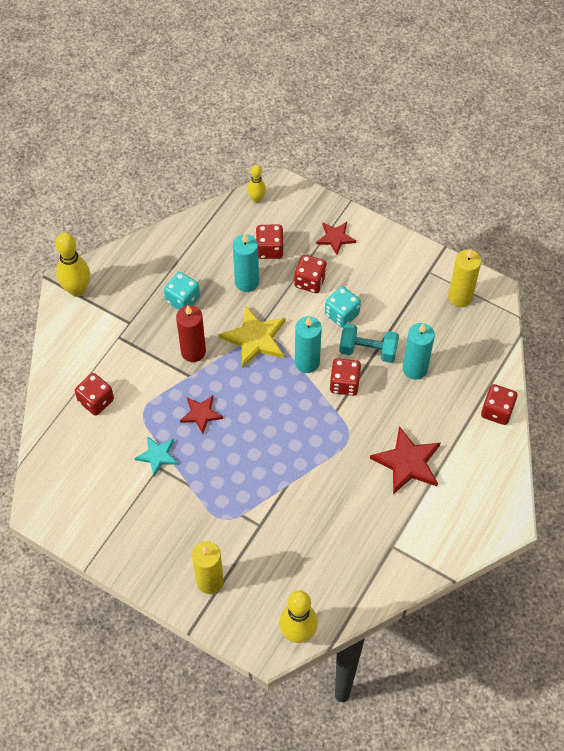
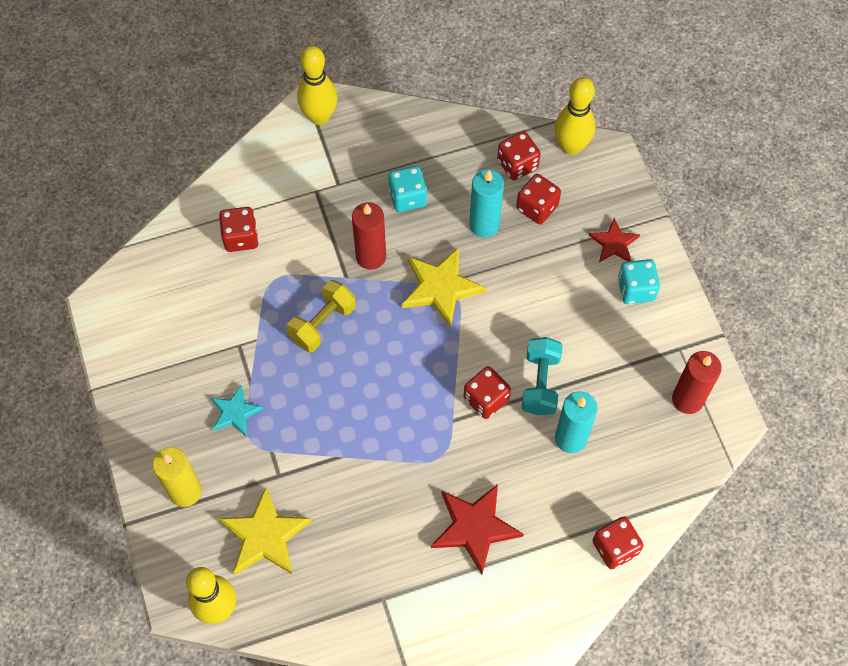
camera: 40 degrees right, 5 degrees up
(157, 456) = (247, 333): turquoise star -> turquoise star (235, 412)
(201, 414) = (322, 323): red star -> yellow dumbbell
(257, 199) = (571, 146): yellow bowling pin -> yellow bowling pin, size x1.72
(286, 567) = (265, 535): none -> yellow star
(307, 362) = (469, 349): turquoise candle -> none
(310, 281) = (547, 269): red dice -> red dice (517, 164)
(341, 314) = (548, 326): turquoise dice -> turquoise dice (636, 289)
(368, 350) = (540, 383): turquoise dumbbell -> turquoise dumbbell turned 45 degrees clockwise
(460, 297) = (687, 399): yellow candle -> red candle

